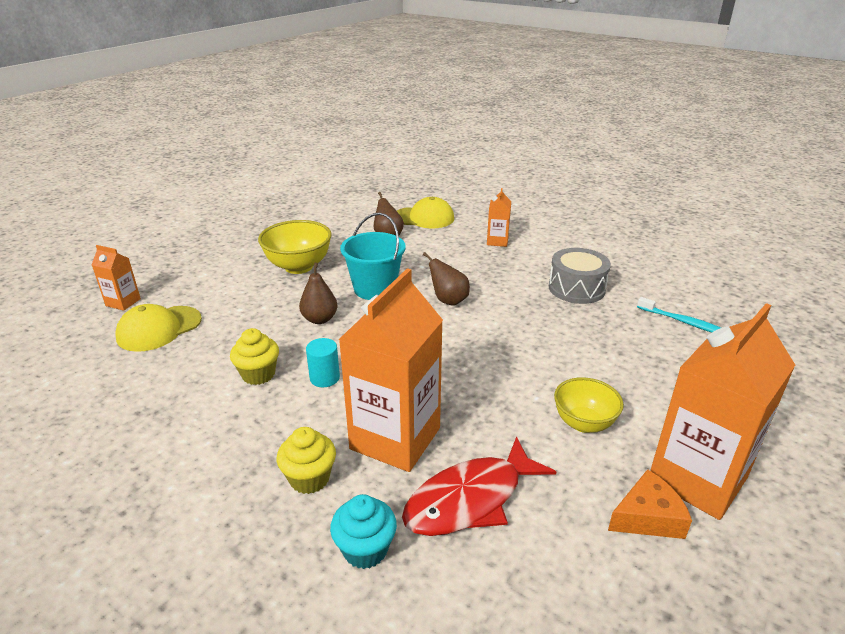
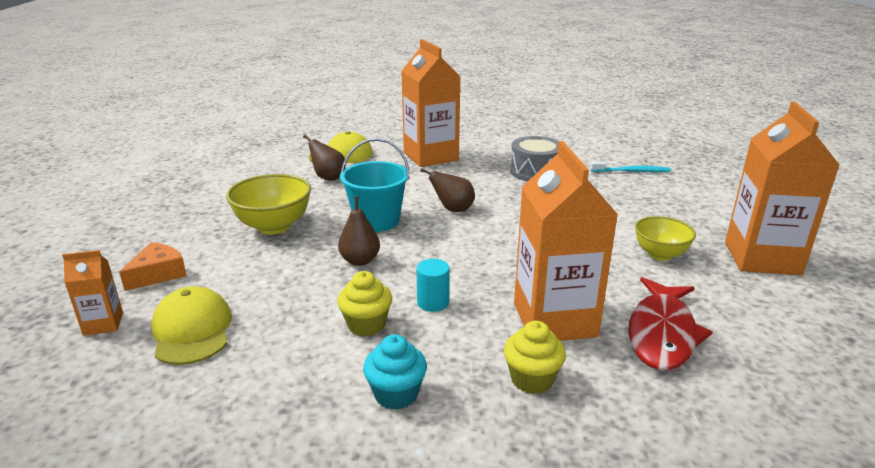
camera: 35 degrees left, 5 degrees down
(159, 328) = (192, 330): yellow cap -> yellow cap turned 150 degrees clockwise
(365, 549) = (644, 403): turquoise cupcake -> turquoise cupcake (396, 394)
(497, 241) = (430, 156): orange carton -> orange carton, size x2.15
(647, 517) = (769, 292): orange cheese -> orange cheese (158, 274)

